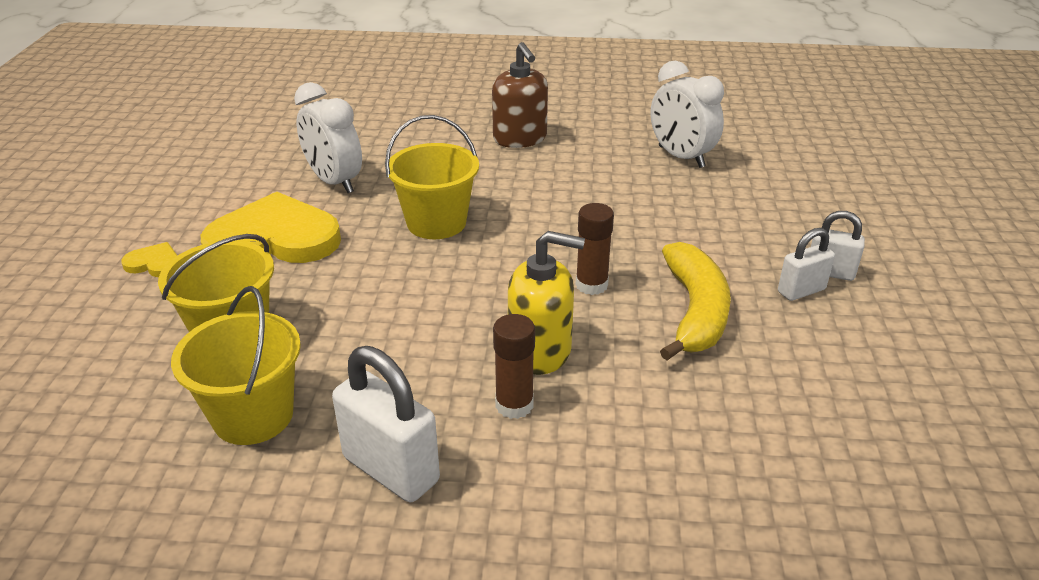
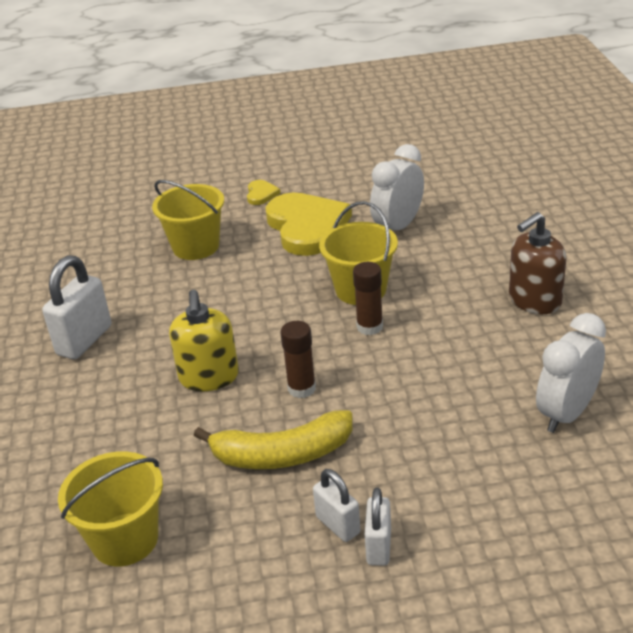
camera: 80 degrees right, 0 degrees up
(253, 416) = (124, 278): yellow bucket -> yellow bucket (125, 539)
(514, 405) = (148, 377): brown glue stick -> brown glue stick (369, 327)

